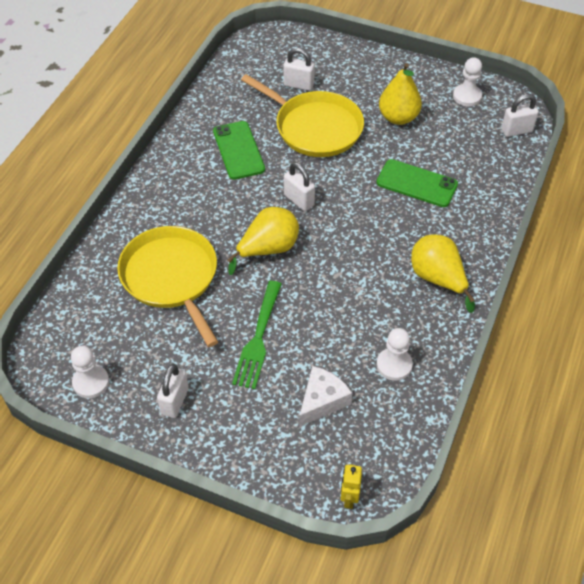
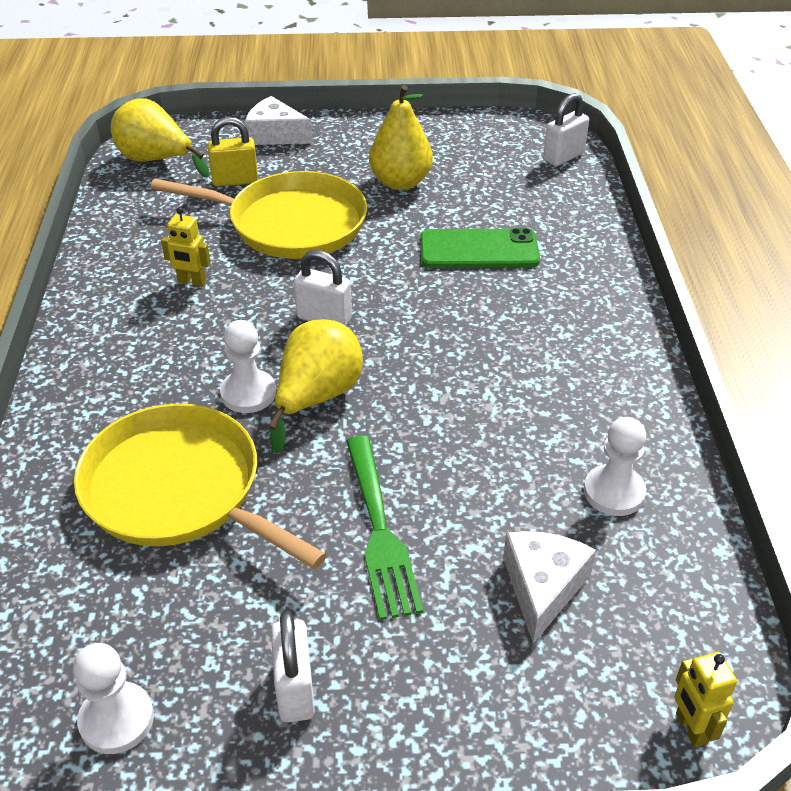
camera: 25 degrees left, 10 degrees down
(238, 150) = (191, 282): green phone -> yellow robot
(298, 85) = (235, 181): white padlock -> yellow padlock
(341, 56) = (275, 135): none -> white cheese
(438, 279) = (592, 356): yellow pear -> yellow pear (156, 160)
(467, 96) = (474, 137): white pawn -> white pawn (248, 393)

